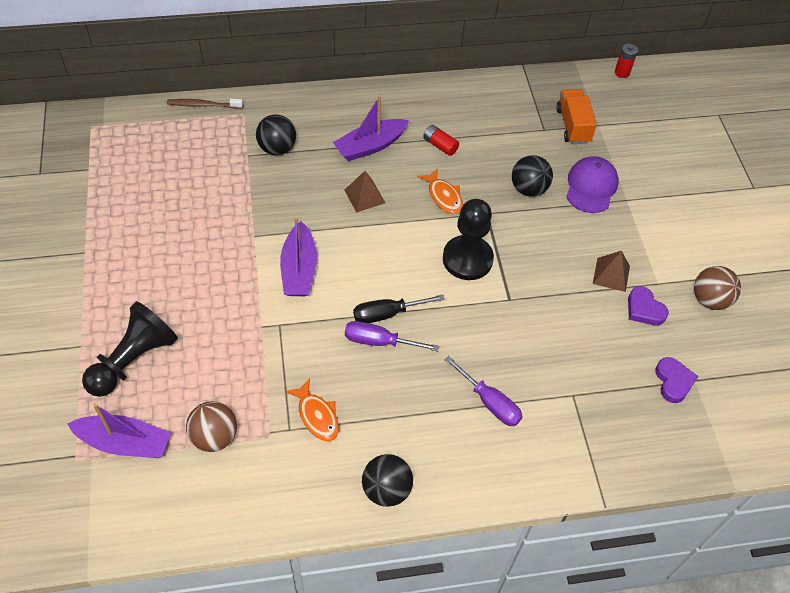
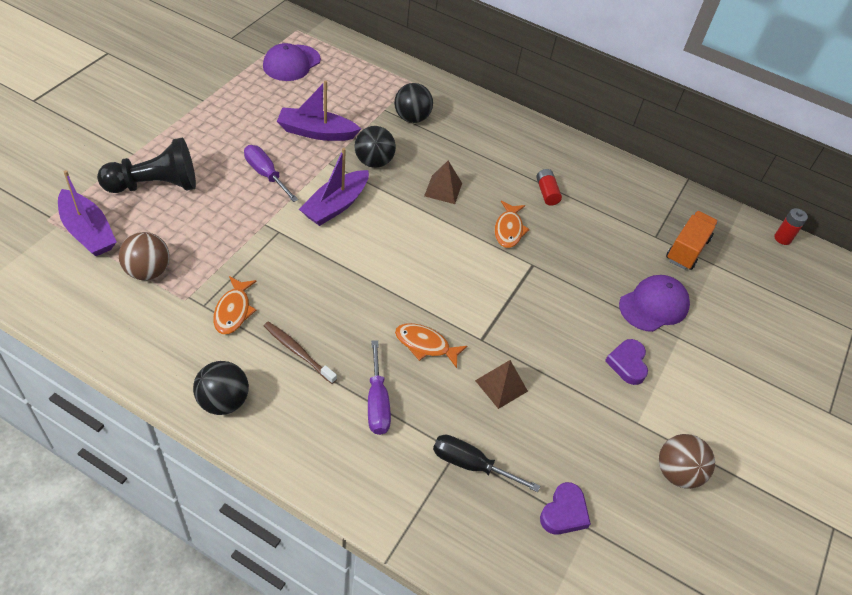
camera: 35 degrees right, 5 degrees down
(122, 163) = (291, 63): none -> purple cap
(203, 105) = (389, 60): brown toothbrush -> brown toothbrush (297, 351)
(370, 146) = (487, 159): purple boat -> purple boat (316, 132)
(379, 341) = (339, 294): purple screwdriver -> purple screwdriver (266, 174)
(387, 314) = (367, 280): black screwdriver -> black screwdriver (471, 464)
(467, 259) = (478, 286): black pawn -> none
(477, 333) = (425, 345): none -> orange fish
(528, 189) = (591, 271): black ball -> black ball (374, 162)
(611, 274) = (598, 384): brown pyramid -> brown pyramid (501, 385)
(644, 309) = (600, 434): purple heart -> purple heart (627, 363)

